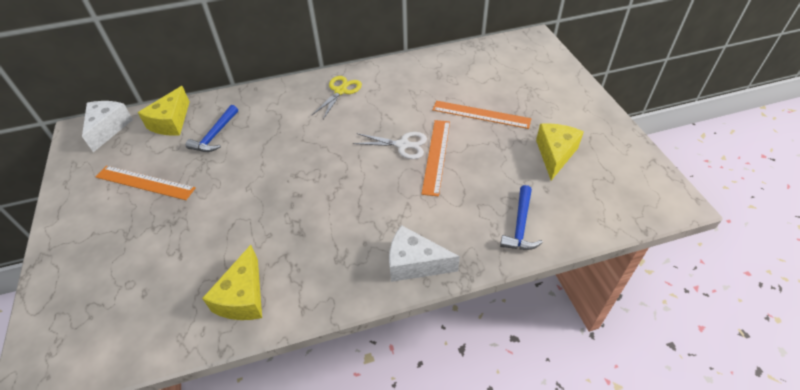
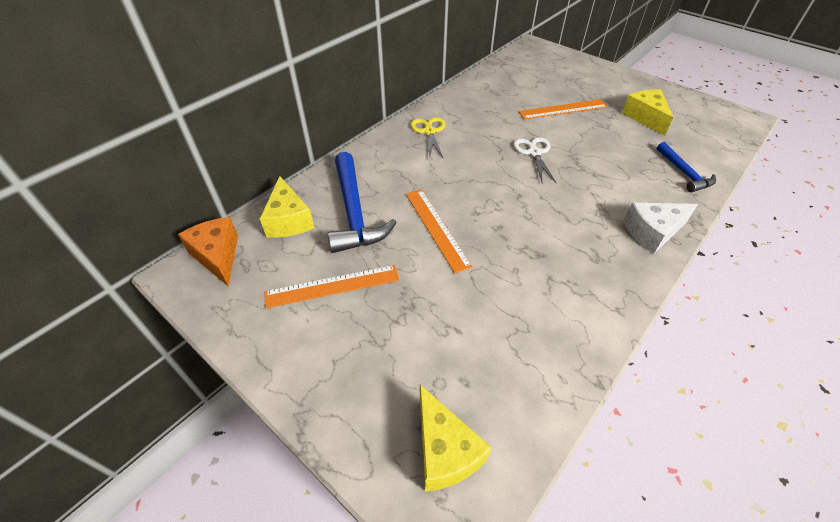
camera: 35 degrees left, 0 degrees up
(108, 128) = (218, 256): white cheese -> orange cheese
(215, 135) = (354, 212): blue hammer -> blue hammer, size x1.73
(243, 297) = (560, 330): yellow cheese -> yellow cheese (444, 450)
(402, 145) = (534, 153): white scissors -> white scissors turned 75 degrees counterclockwise
(436, 156) = (569, 150): orange ruler -> orange ruler (436, 228)

